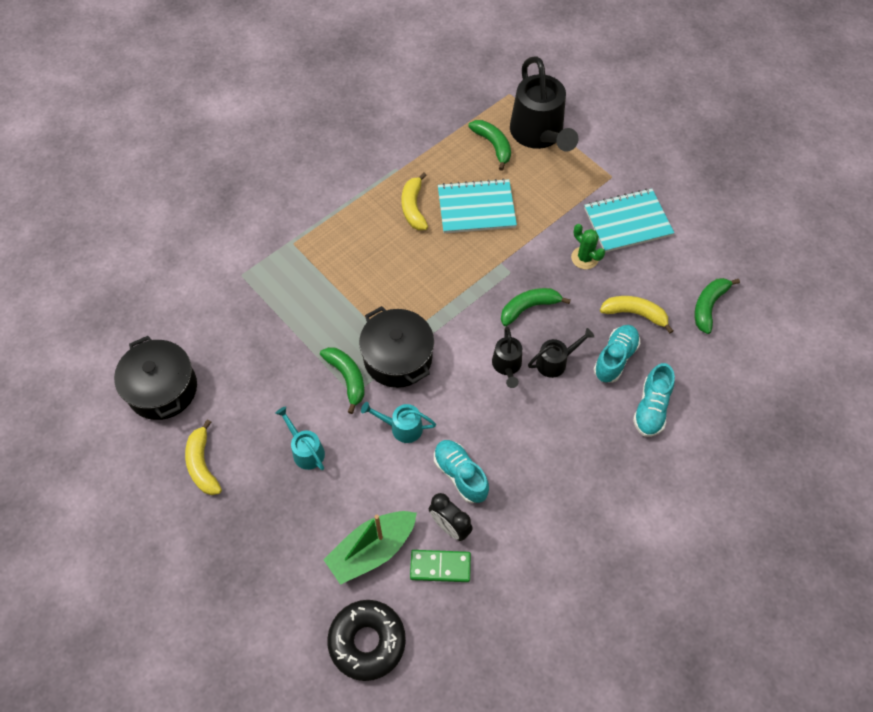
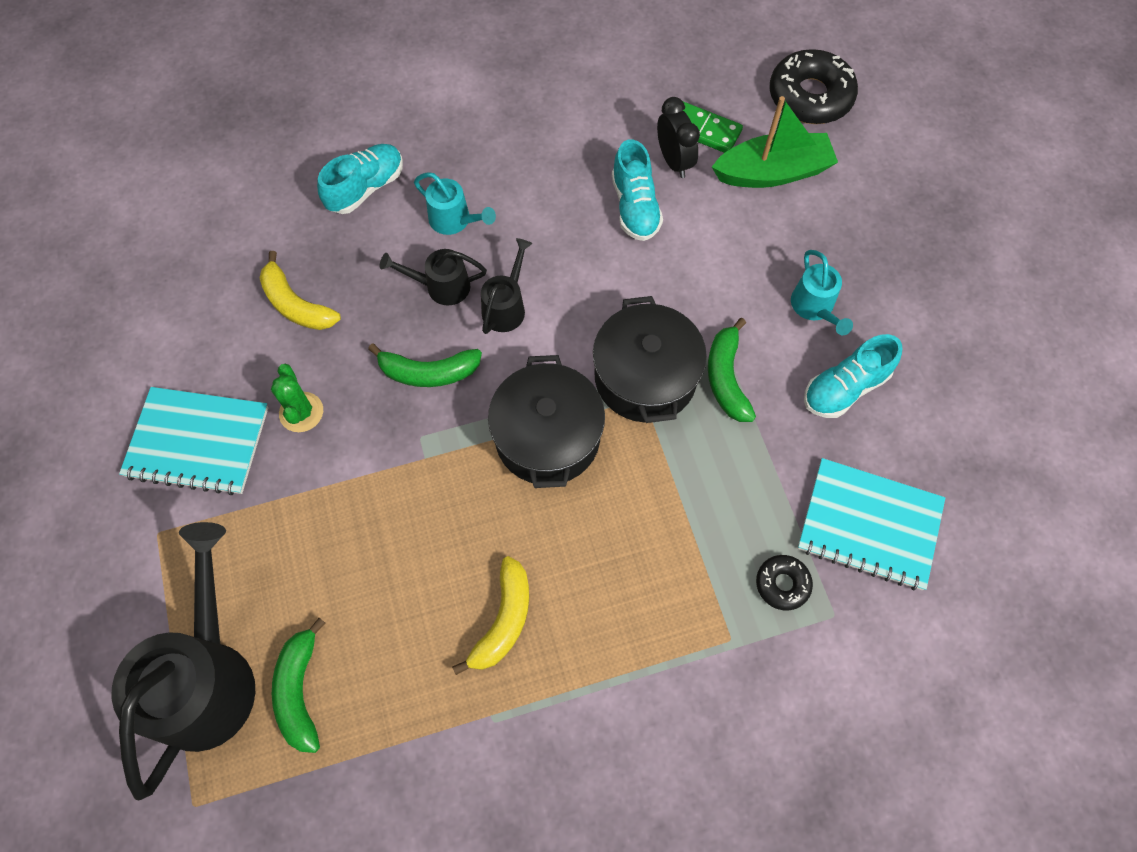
camera: 155 degrees left, 5 degrees up
(162, 389) = (995, 470): black pot -> black pot (547, 437)
(202, 464) = (955, 343): yellow banana -> none
(274, 278) = (782, 584): none -> black donut
(401, 427) = (681, 287): turquoise watering can -> turquoise watering can (455, 221)
(476, 208) = (404, 572): turquoise notebook -> turquoise notebook (869, 525)
(615, 358) = (364, 260): turquoise shoe -> turquoise shoe (844, 388)
(708, 306) = (196, 274): green banana -> none

